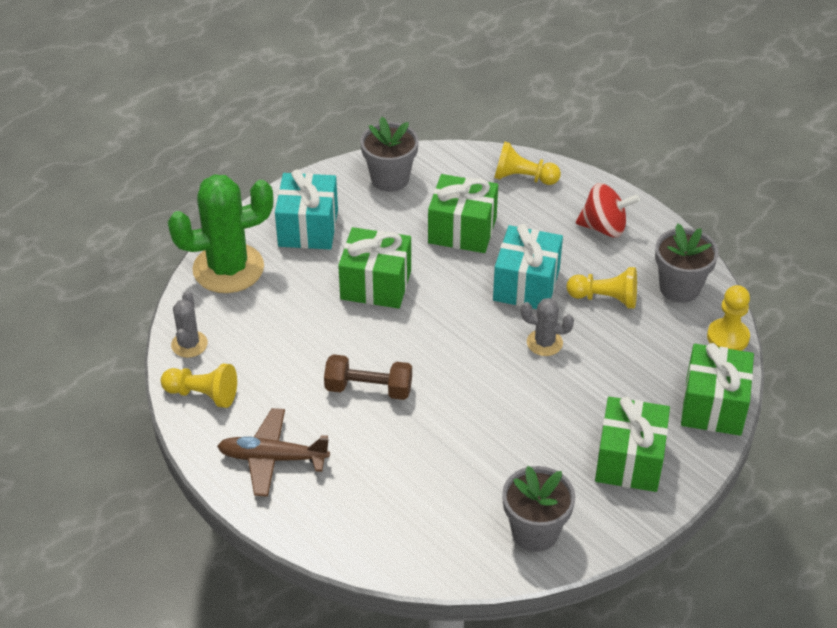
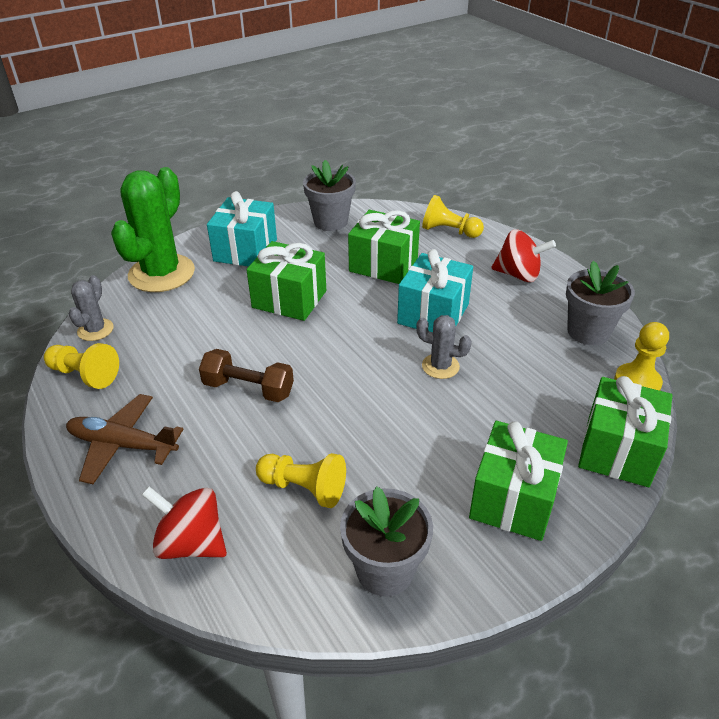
camera: 10 degrees right, 5 degrees down
(228, 268) = (161, 273): green cactus -> green cactus turned 60 degrees counterclockwise
(369, 533) = (191, 543): none -> red spinning top
(605, 298) = (510, 333): yellow pawn -> yellow pawn (304, 488)

